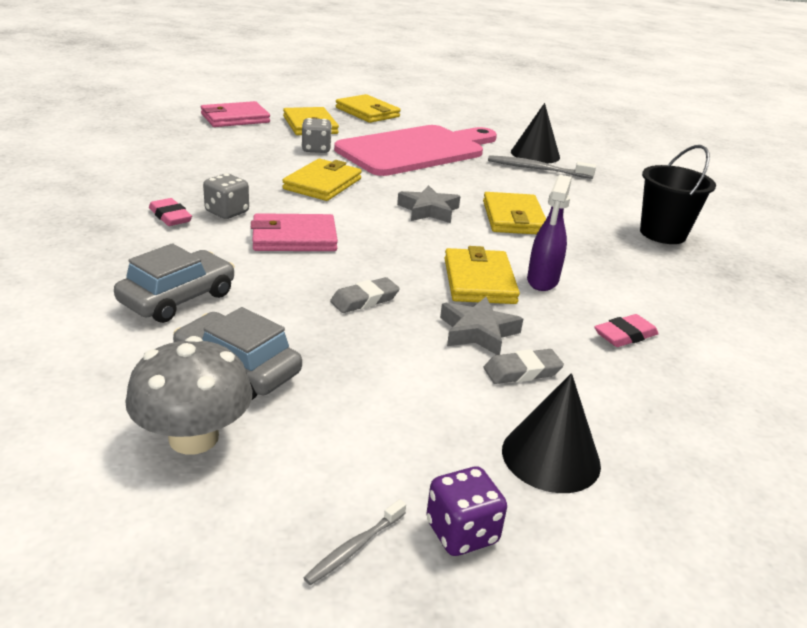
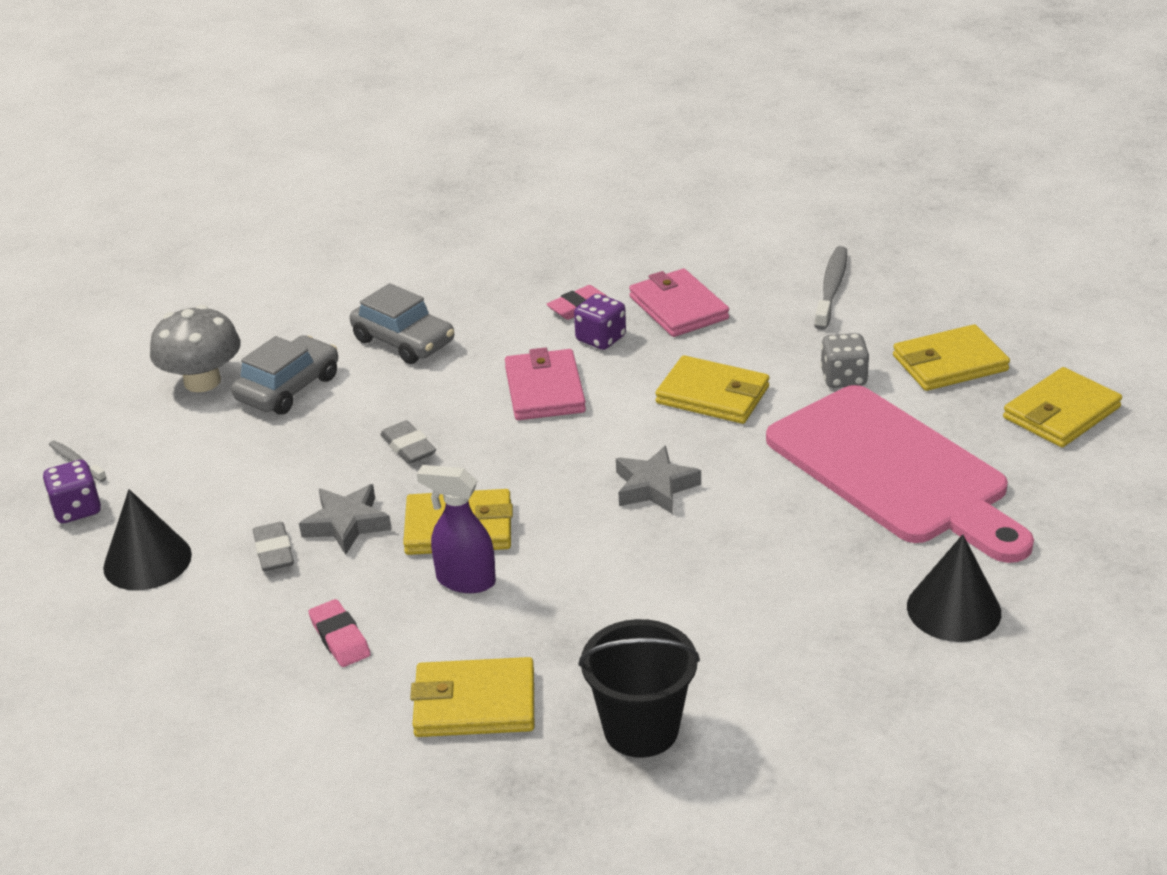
camera: 95 degrees right, 5 degrees up
(227, 212) = (600, 339): grey dice -> purple dice
(235, 118) = (935, 298): pink wallet -> pink wallet (678, 308)
(513, 218) = (653, 566): yellow wallet -> yellow wallet (474, 703)
(537, 169) = (874, 605): grey toothbrush -> grey toothbrush (831, 288)

